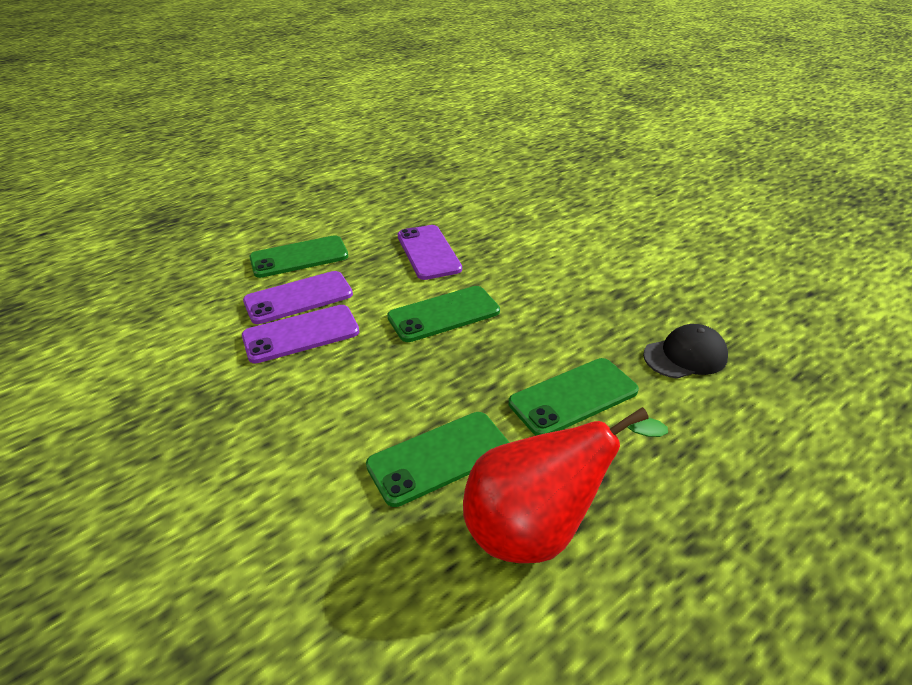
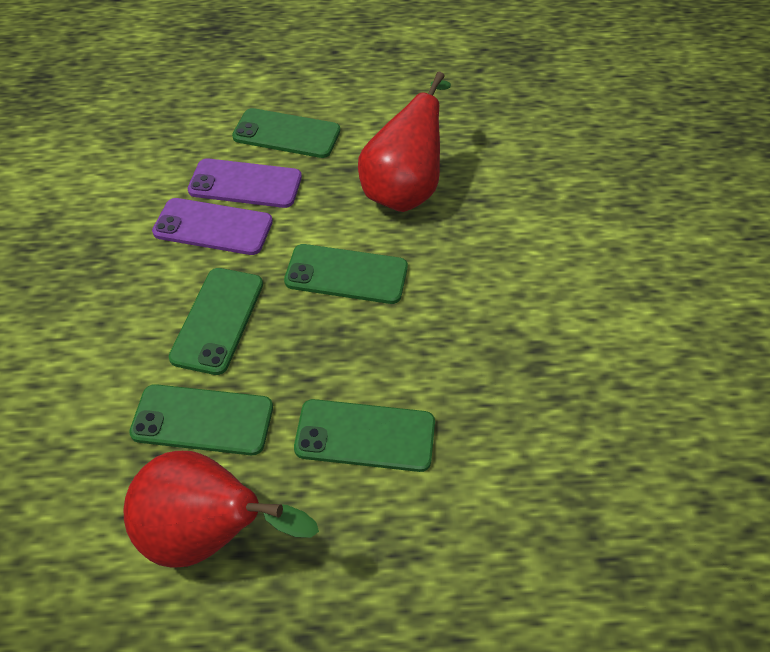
camera: 35 degrees right, 15 degrees up
(375, 388) = (218, 320): none -> green phone
(428, 252) = (405, 190): purple phone -> red pear
(685, 356) = (519, 462): black cap -> none

